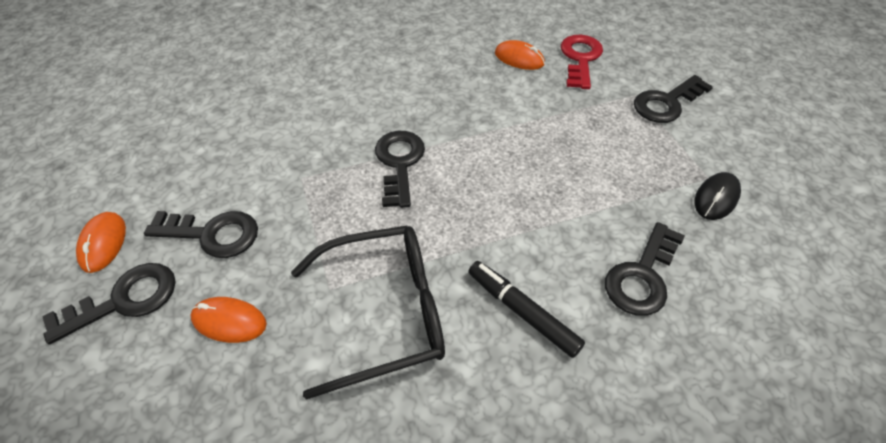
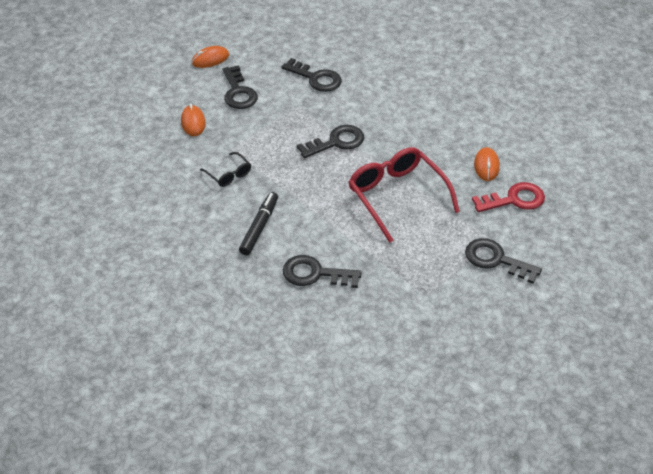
camera: 65 degrees right, 5 degrees down
(124, 300) = (184, 83): black key -> black key (316, 78)
(385, 312) = (229, 174): black glasses -> black glasses, size x0.47
(531, 143) = (397, 196): none -> red glasses
(716, 198) = (407, 301): black mouse -> none

